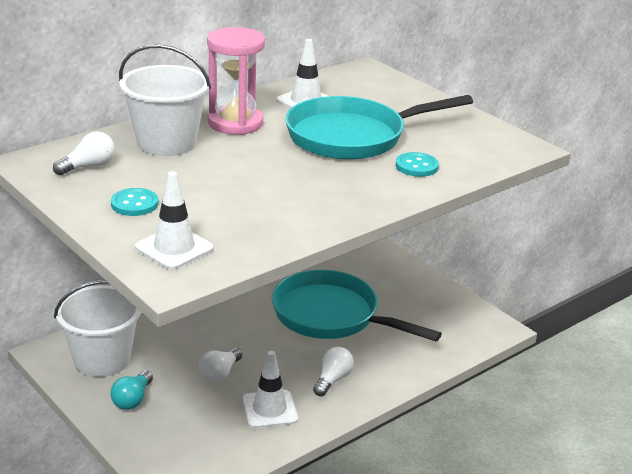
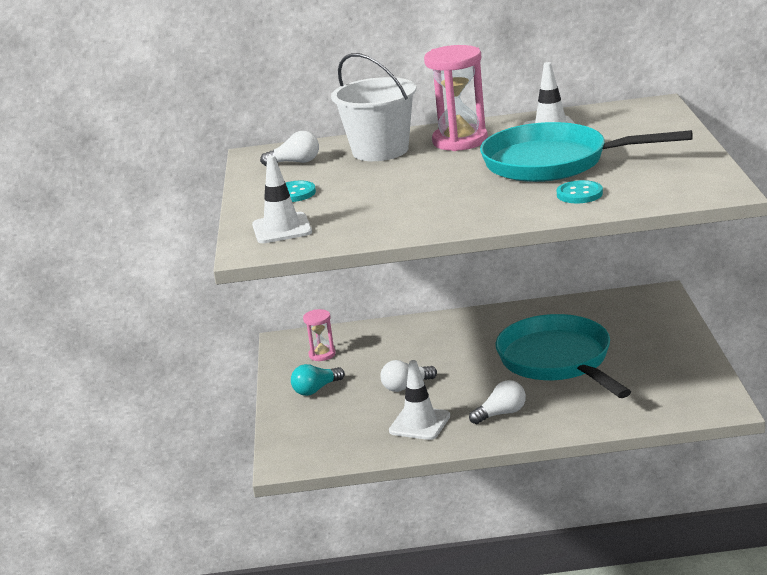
camera: 40 degrees right, 5 degrees down
(102, 359) = (322, 354): white bucket -> pink hourglass

